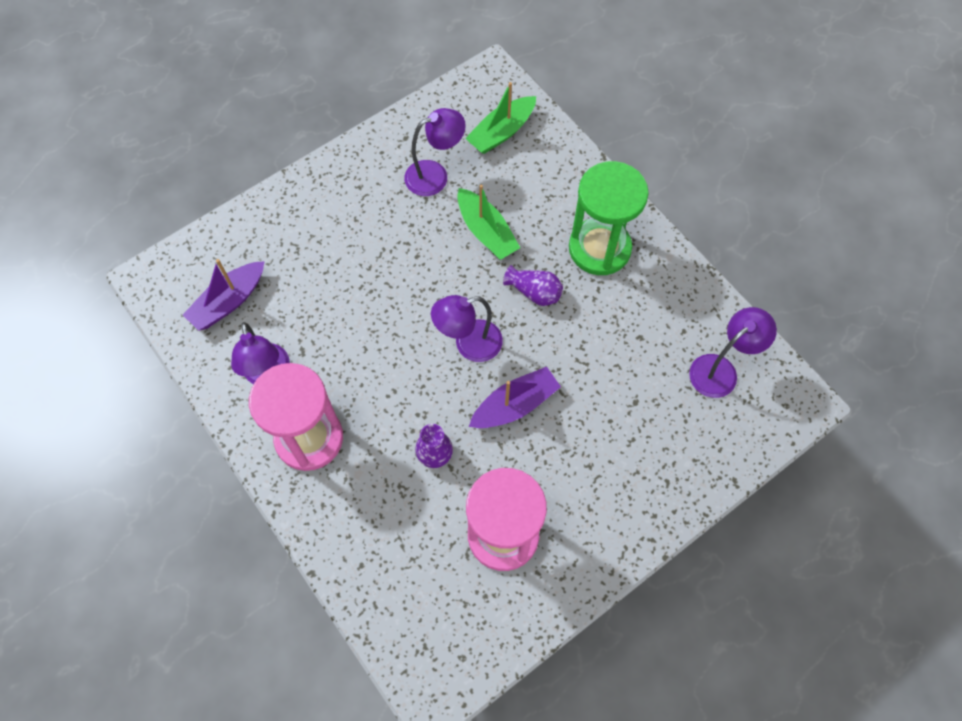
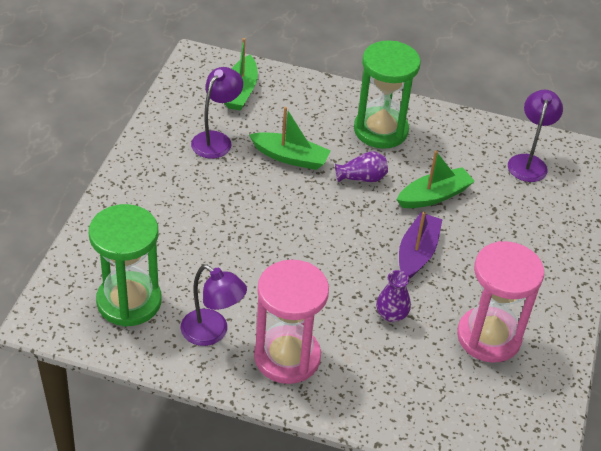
camera: 40 degrees left, 20 degrees down
(228, 302) = (129, 301): purple boat -> green hourglass
(469, 344) = (347, 233): purple lamp -> none
(587, 352) = (434, 196): none -> green boat

